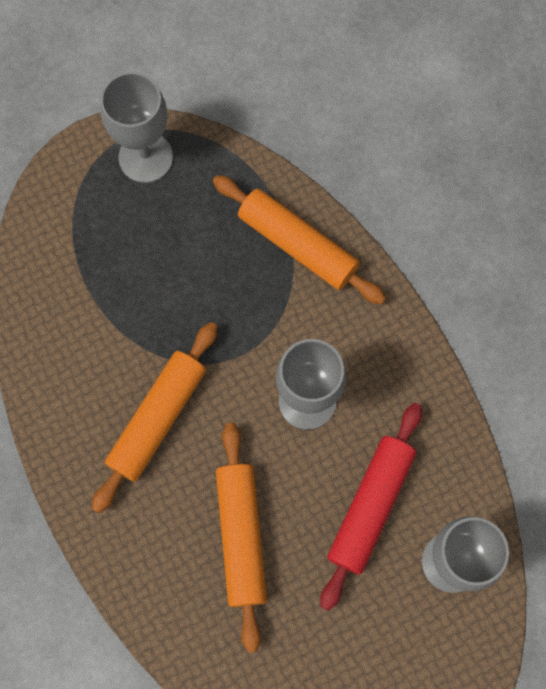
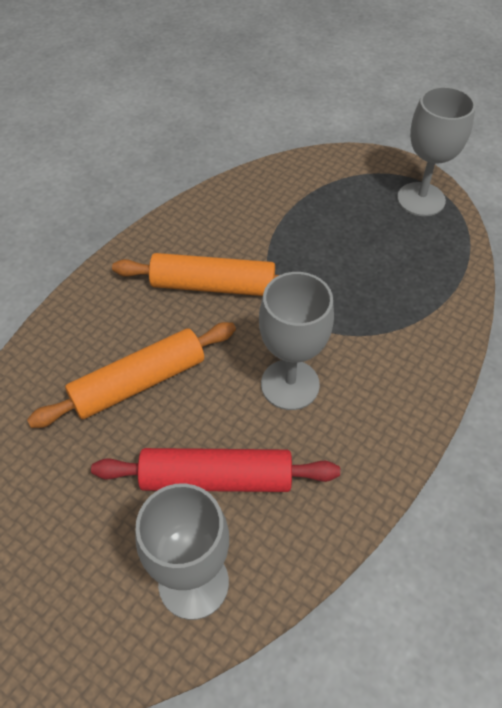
camera: 65 degrees right, 20 degrees down
(298, 245) = (427, 322): orange rolling pin -> none

